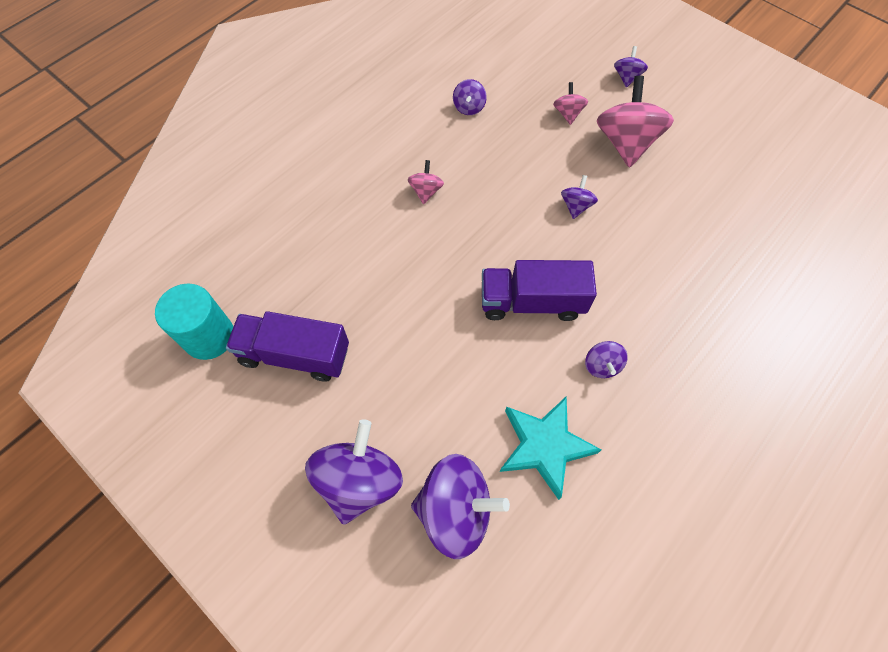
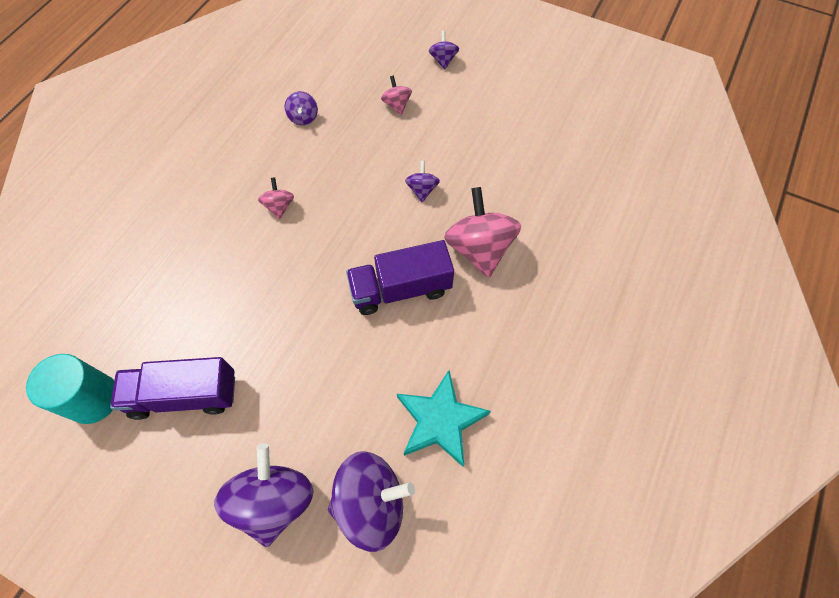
camera: 15 degrees left, 0 degrees up
(601, 365) = (476, 332): purple spinning top -> none
(625, 143) = (455, 121): pink spinning top -> pink spinning top (479, 248)

